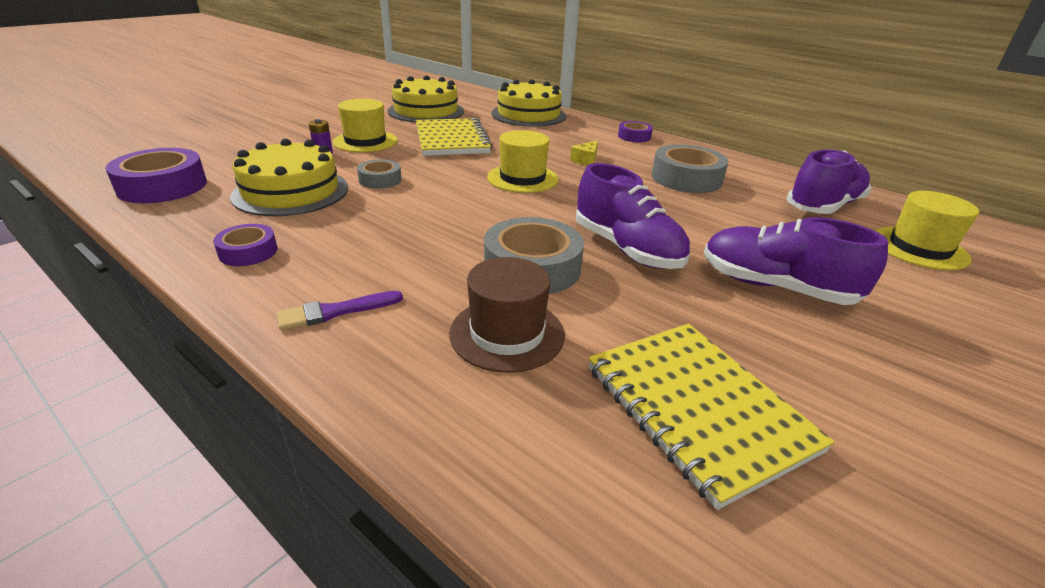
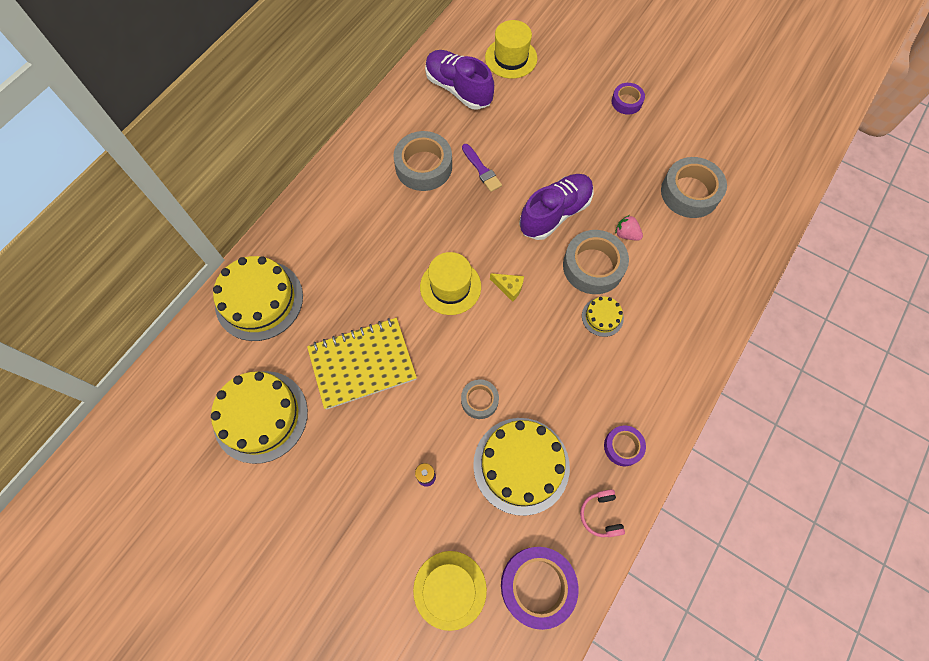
camera: 95 degrees left, 35 degrees up
(185, 226) = (600, 515): none -> pink headphones
(335, 312) = (670, 363): purple brush -> purple brush (482, 170)
(365, 141) = (382, 448): yellow hat -> yellow hat (450, 589)
(445, 263) = (602, 317): none -> yellow cake
(507, 333) = (662, 272): brown hat -> none
(586, 160) = (397, 239): yellow cheese -> yellow cheese (509, 288)
(589, 306) = (626, 234): none -> pink strawberry
(634, 136) = (321, 198): purple tape -> purple tape (626, 102)
(697, 408) = (690, 192): yellow notebook -> grey tape
(775, 287) = (579, 142): purple shoe -> none

